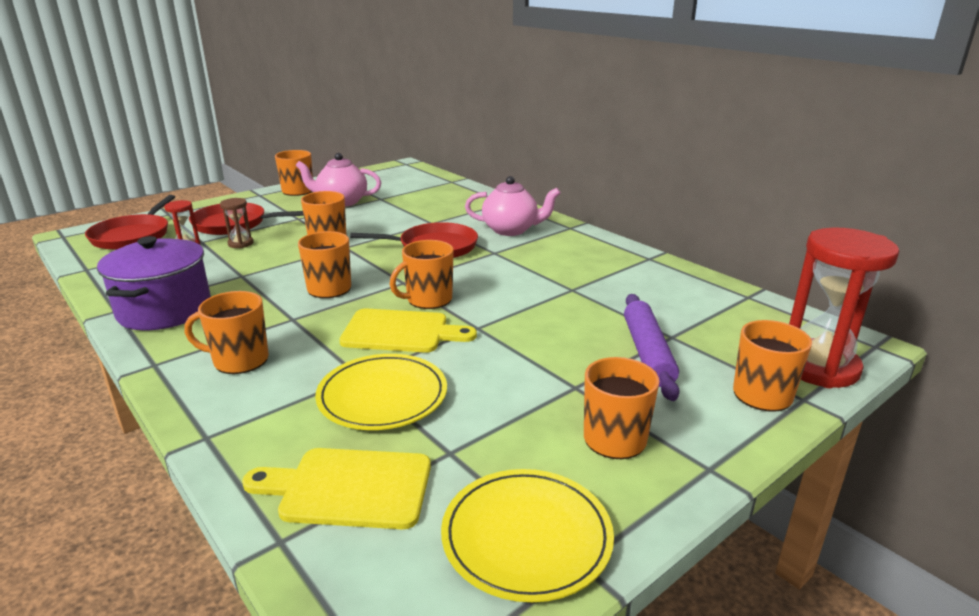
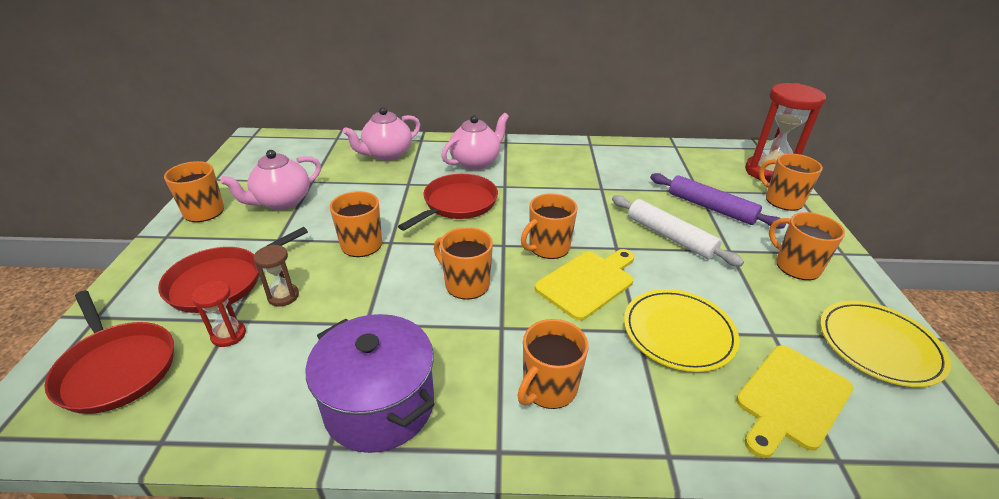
camera: 50 degrees left, 10 degrees up
(428, 299) = (548, 247): orange mug -> orange mug turned 45 degrees clockwise
(460, 202) = (387, 154): none -> pink teapot
(543, 347) = (670, 237): none -> white rolling pin

